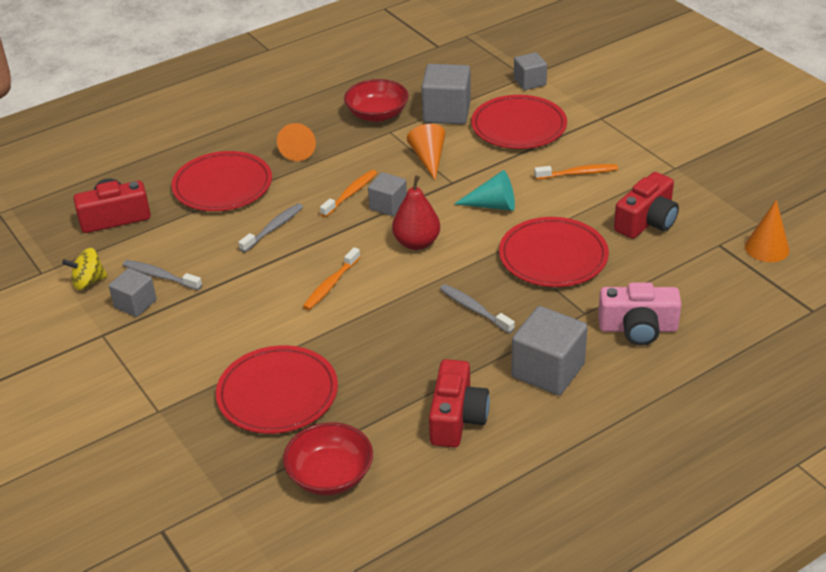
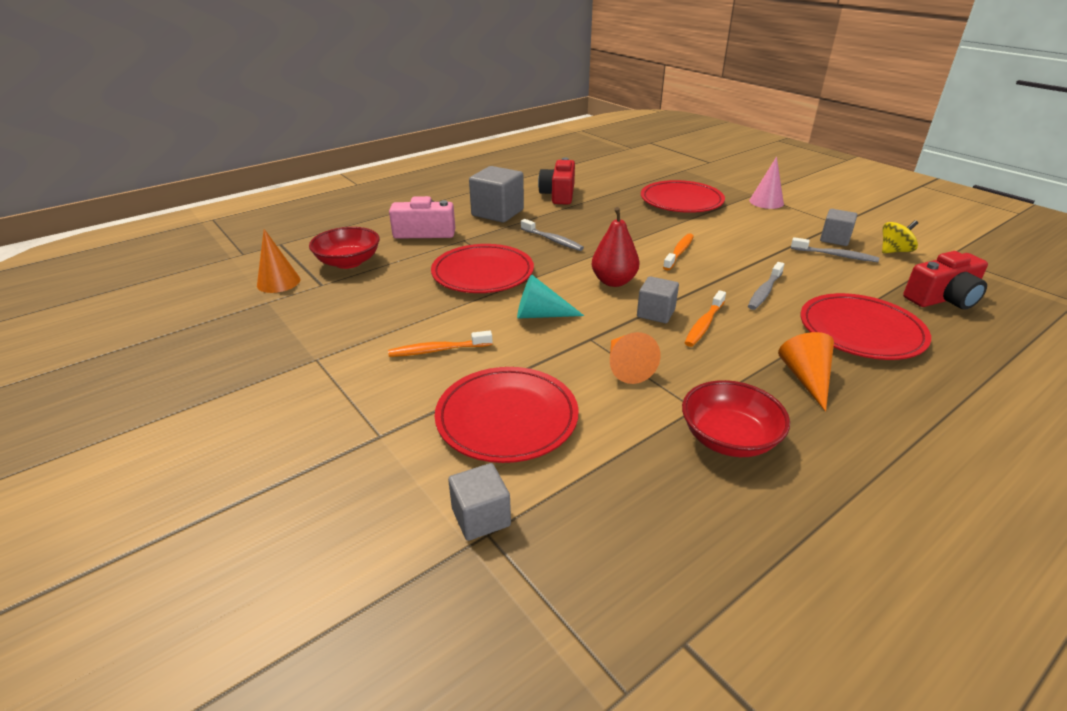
camera: 175 degrees right, 5 degrees down
(157, 388) = (766, 202): none -> pink cone
(330, 475) = (629, 176): red bowl -> red bowl (348, 262)
(446, 112) = (620, 444): grey cube -> none
(647, 221) = (380, 302): red camera -> none

